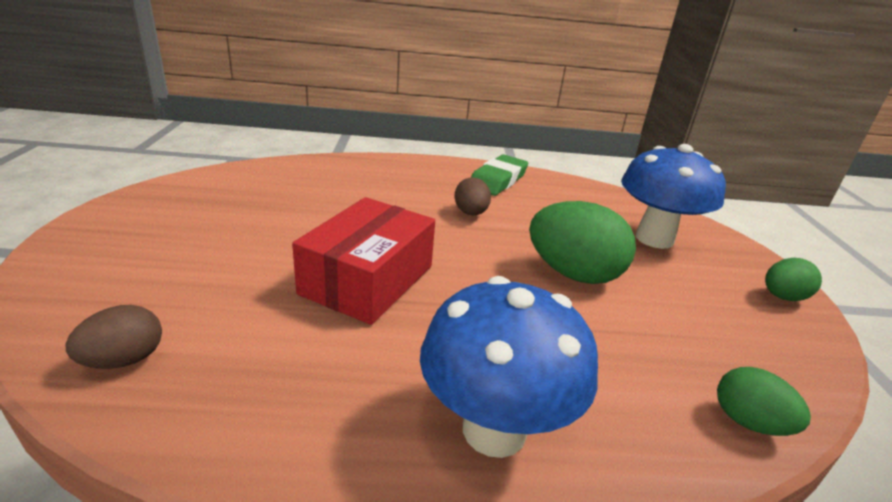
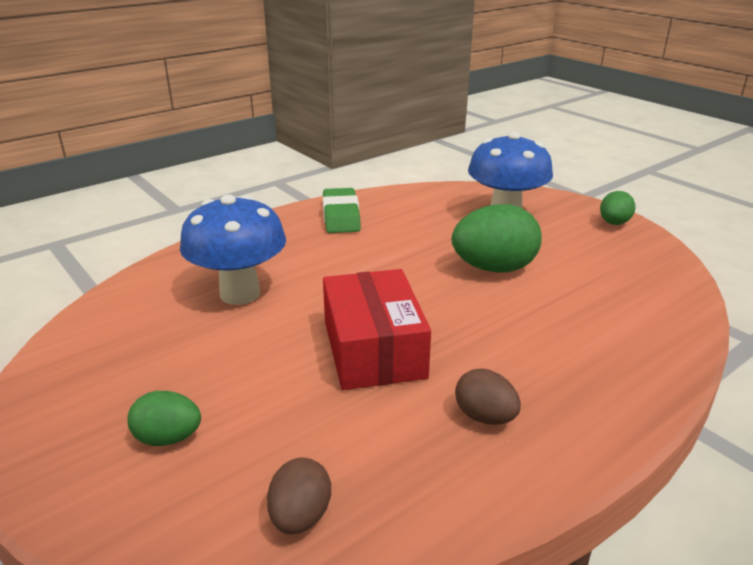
camera: 35 degrees left, 0 degrees up
(470, 213) = (363, 255): brown egg -> brown egg (485, 417)
(494, 429) = (585, 393): blue mushroom -> blue mushroom (240, 293)
(748, 422) = (681, 310): green egg -> green egg (168, 438)

